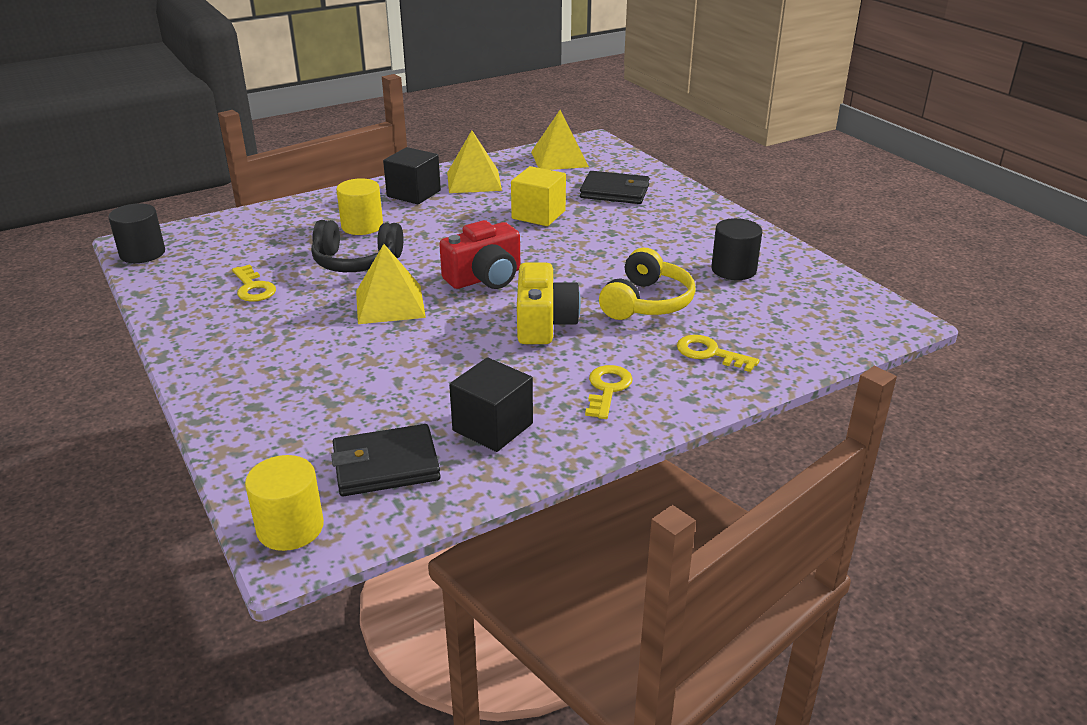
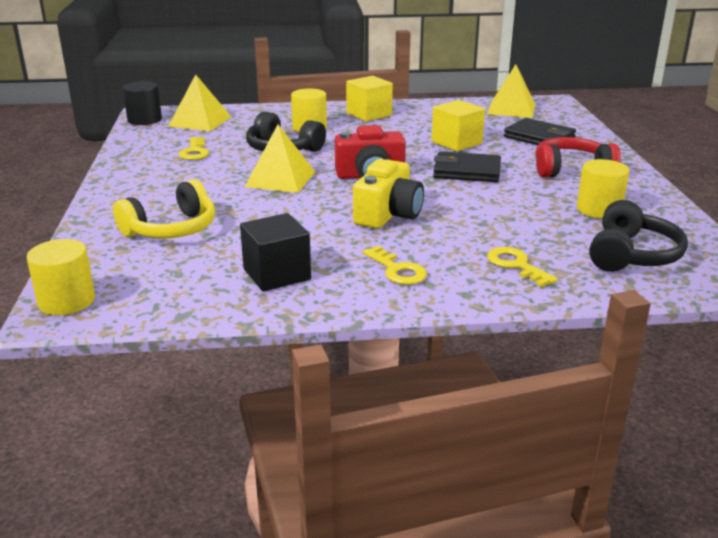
camera: 25 degrees right, 5 degrees down
(386, 465) = (172, 279): black wallet -> black wallet (467, 171)
(413, 193) = (369, 114): black cube -> yellow cube
(474, 181) = (424, 113): yellow pyramid -> yellow pyramid (200, 121)
(607, 389) = (397, 270): yellow key -> yellow key turned 105 degrees clockwise
(646, 302) = (492, 217): yellow headphones -> yellow headphones (171, 229)
(675, 227) = (571, 170): none -> red headphones
(733, 270) = (599, 209): black cylinder -> yellow cylinder
(797, 315) = (631, 255): none -> black headphones

